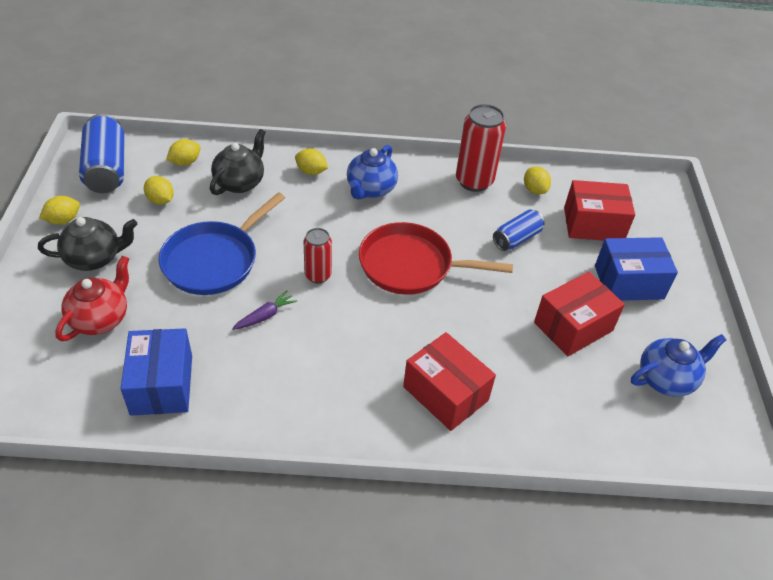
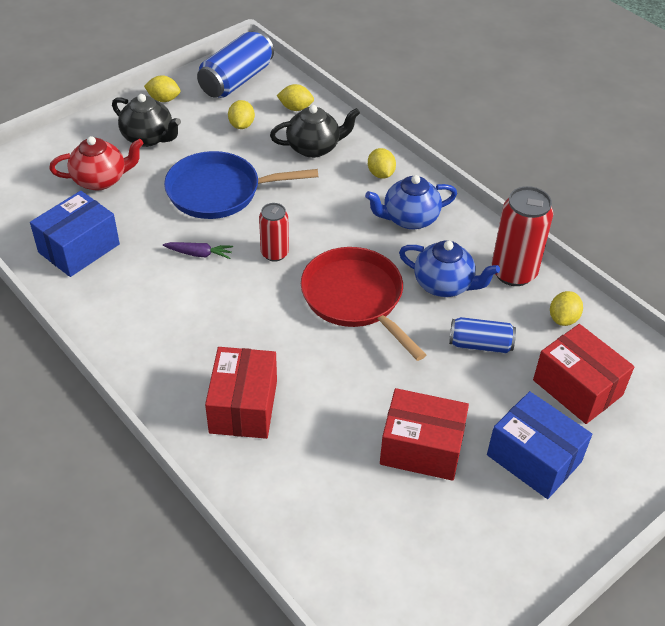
camera: 50 degrees right, 0 degrees up
(666, 379) = (441, 556): blue teapot -> blue teapot (444, 285)

